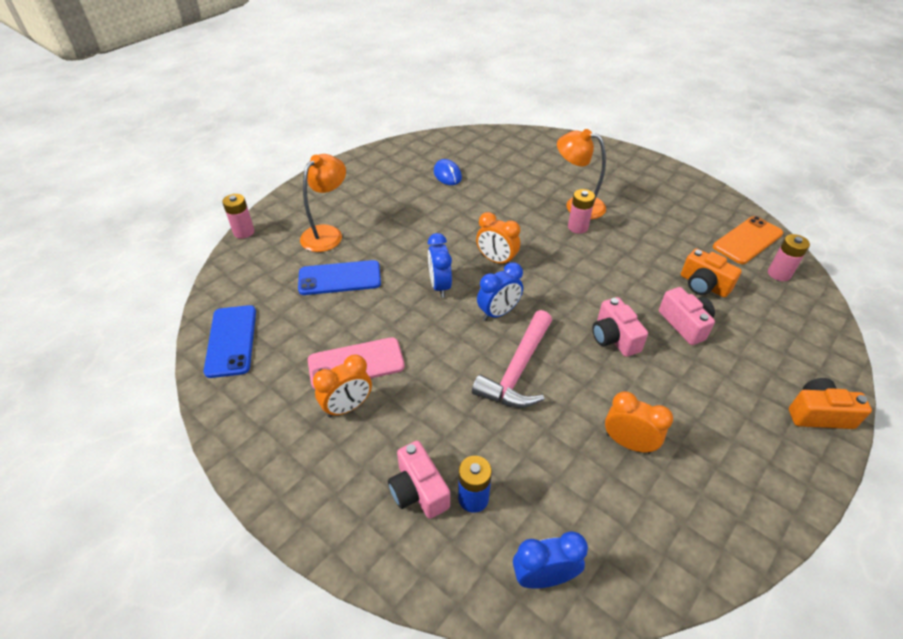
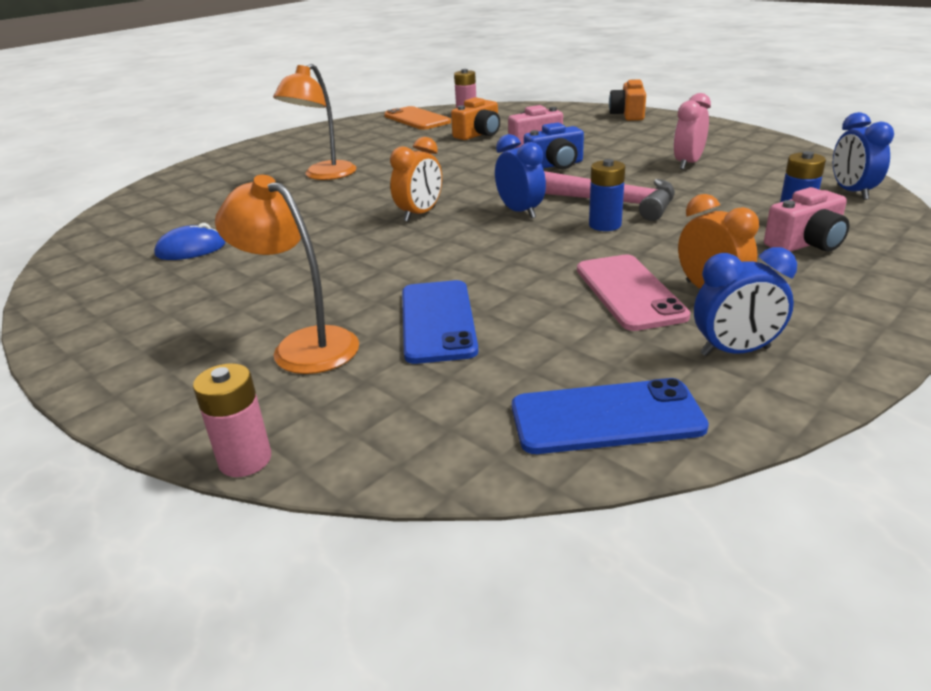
camera: 85 degrees left, 15 degrees down
(440, 286) = (467, 245): blue clock -> blue clock (735, 351)
(469, 361) = (605, 225): none -> blue battery
(577, 227) = (368, 175): pink battery -> none
(614, 338) = (555, 165): pink camera -> blue camera
(628, 443) = (687, 164): orange clock -> pink clock

